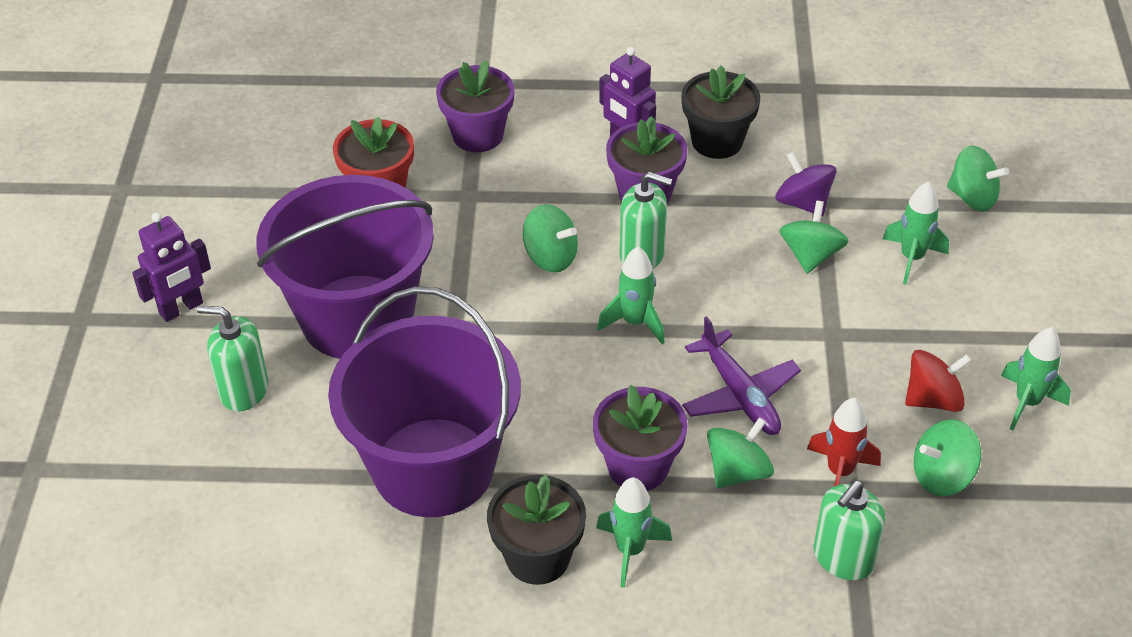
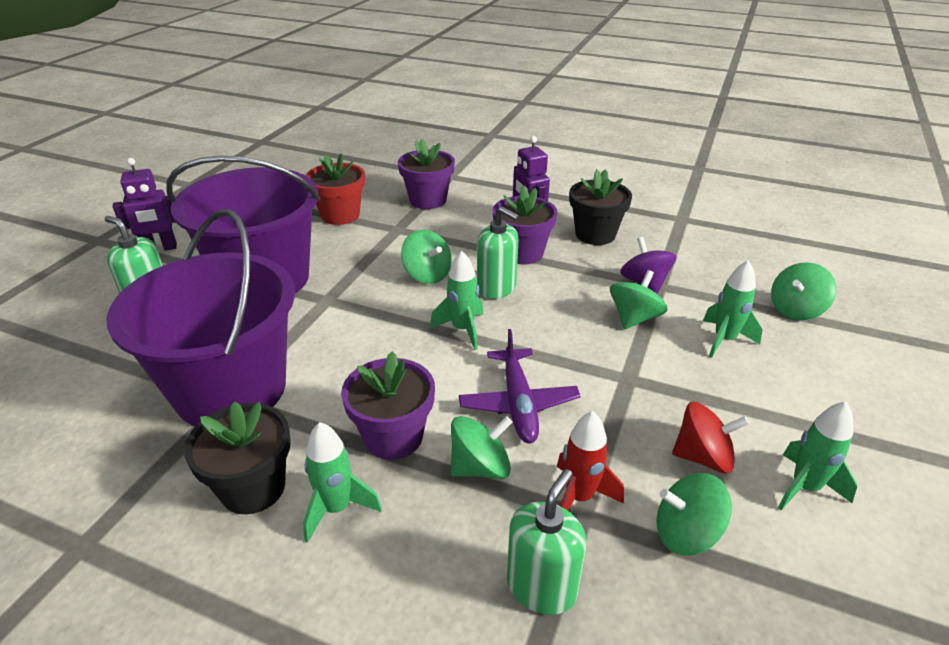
camera: 20 degrees right, 10 degrees down
(843, 558) = (541, 587): green soap dispenser -> green soap dispenser turned 150 degrees clockwise
(972, 197) = (796, 310): green spinning top -> green spinning top turned 90 degrees clockwise

